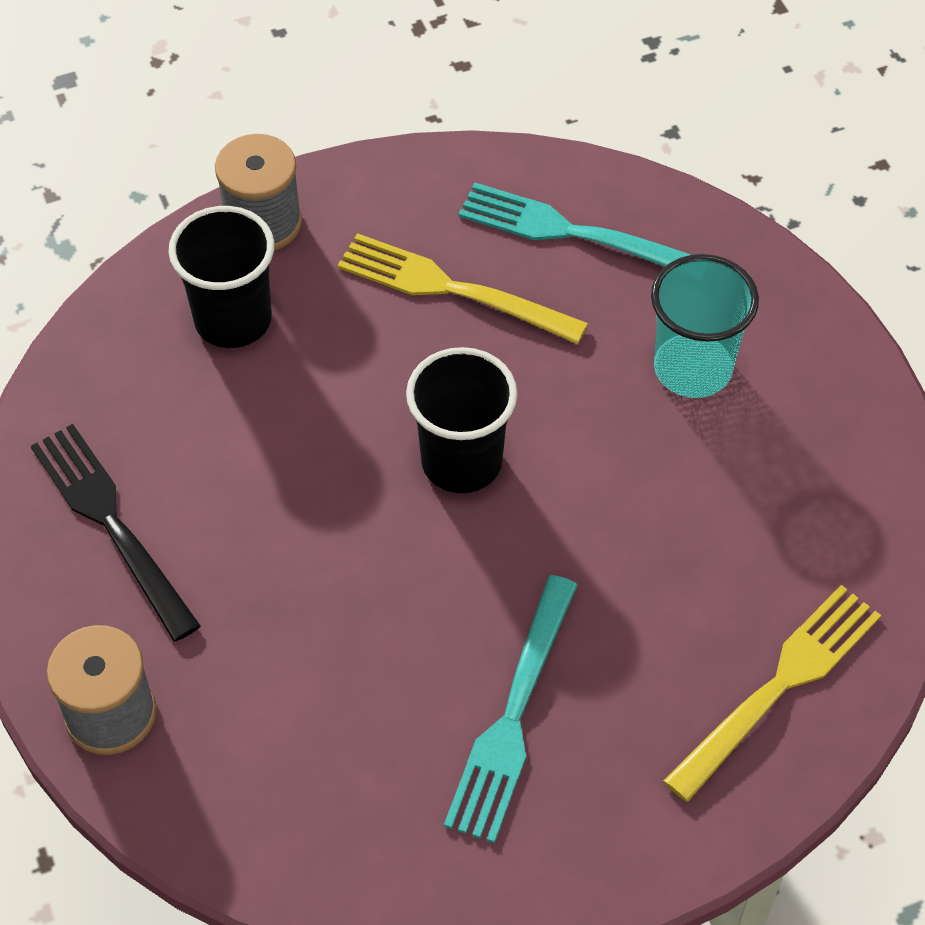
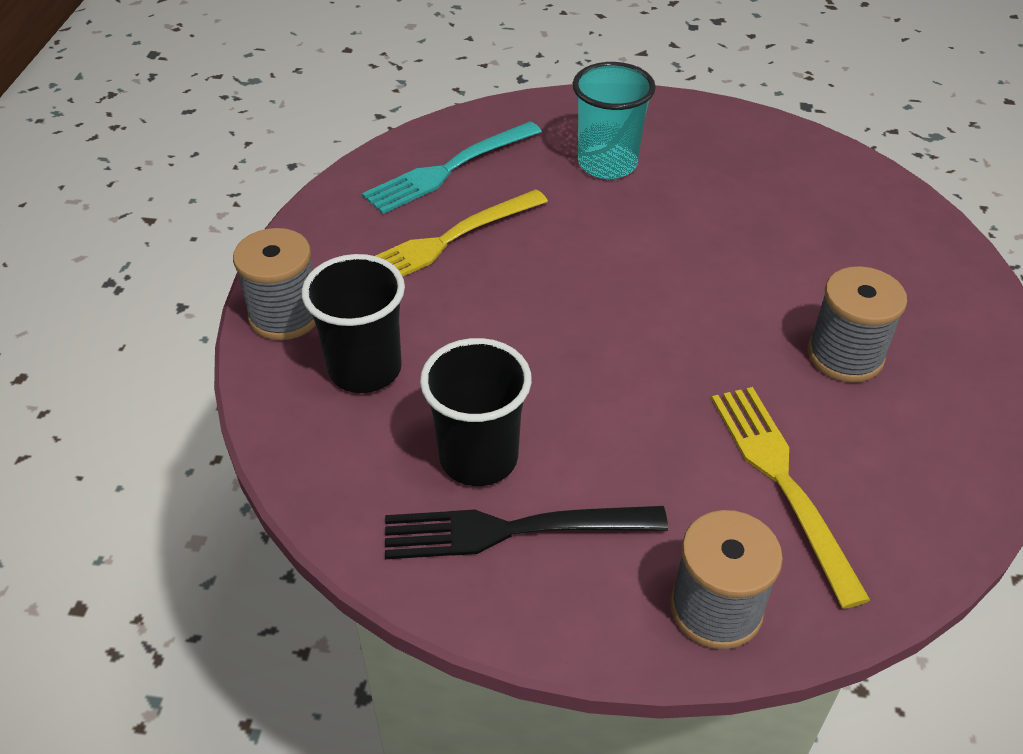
camera: 60 degrees left, 10 degrees down
(461, 462) = (604, 296): black cup -> black cup (478, 458)
(513, 715) = (845, 355): turquoise fork -> grey spool
(778, 686) = (883, 226): yellow fork -> yellow fork (782, 482)

